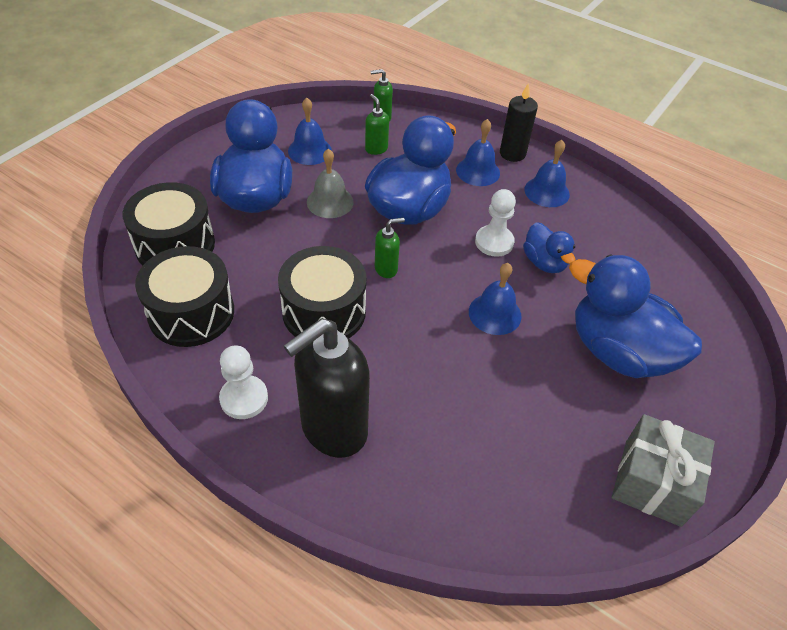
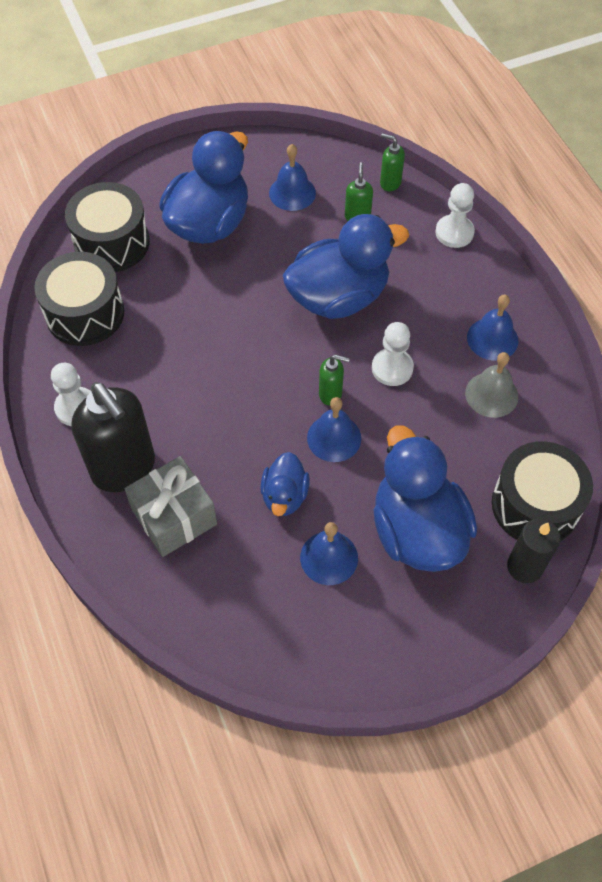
camera: 35 degrees right, 10 degrees up
(324, 311) = (189, 363): black drum -> black drum (535, 505)
(330, 202) = (271, 257): grey bell -> grey bell (491, 394)
(333, 429) = (124, 468): black soap dispenser -> black soap dispenser turned 120 degrees counterclockwise
(386, 269) = (271, 348): green soap dispenser -> green soap dispenser (331, 394)
(457, 133) = (454, 232): none -> white pawn
(478, 171) = (440, 285): blue bell -> blue bell (329, 557)
(512, 153) = (493, 280): black candle -> black candle (524, 567)
(544, 262) = (423, 411): blue duck -> blue duck (284, 496)
(652, 482) = (344, 651): grey gift -> grey gift (174, 517)

